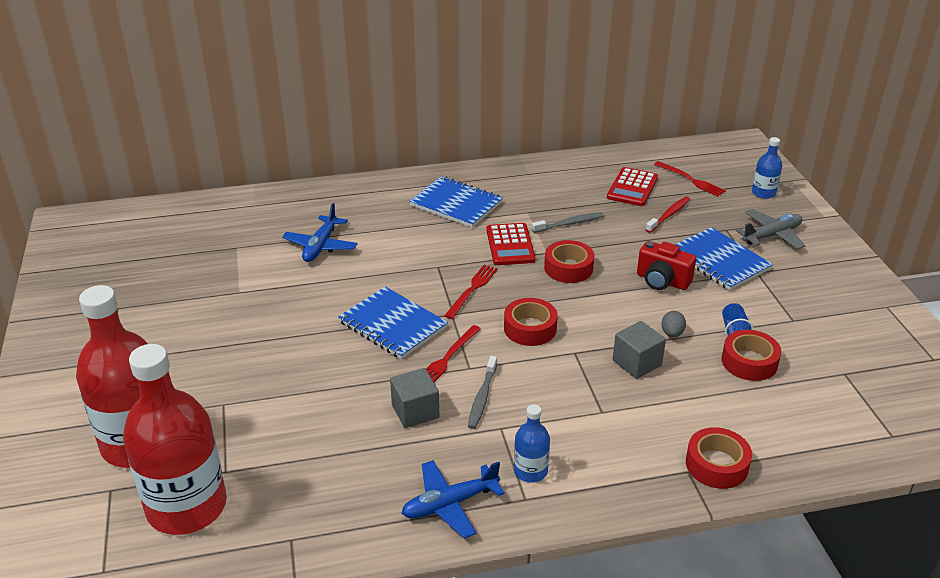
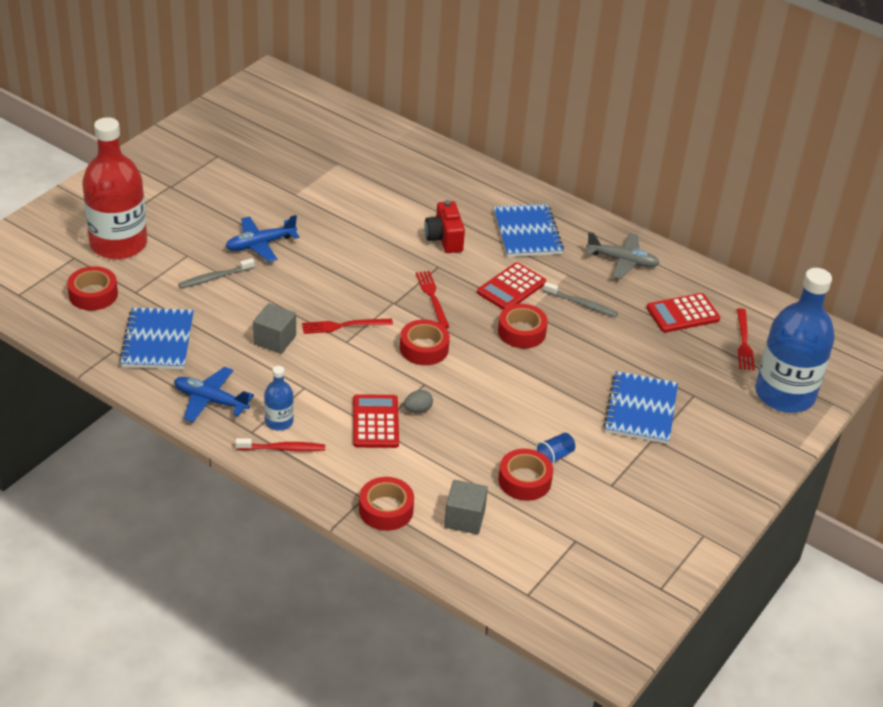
camera: 45 degrees right, 5 degrees up
(187, 507) = (93, 294): red bottle -> red tape
(320, 246) = (389, 199): blue plane -> blue plane (260, 244)
(393, 325) = (347, 281): blue notebook -> blue notebook (157, 341)
(472, 290) = (432, 297): red fork -> red fork turned 90 degrees counterclockwise
(482, 397) = (323, 363): grey toothbrush -> grey toothbrush (215, 277)
(594, 408) = (375, 422): none -> red calculator
(637, 363) = (450, 421): grey cube -> grey cube (464, 518)
(662, 281) = (570, 389): red camera -> red camera (444, 239)
(669, 215) = (670, 353): red toothbrush -> red toothbrush (283, 448)
(672, 333) = (508, 424): grey egg -> grey egg (418, 410)
(763, 193) = (784, 394): blue bottle -> blue bottle, size x2.25
(771, 235) = (721, 426): grey plane -> grey plane (622, 261)

